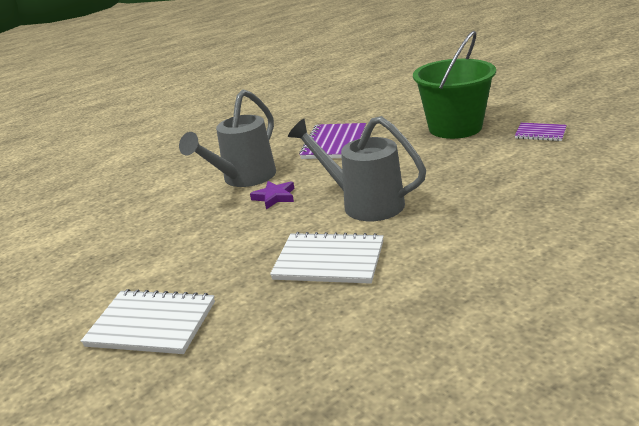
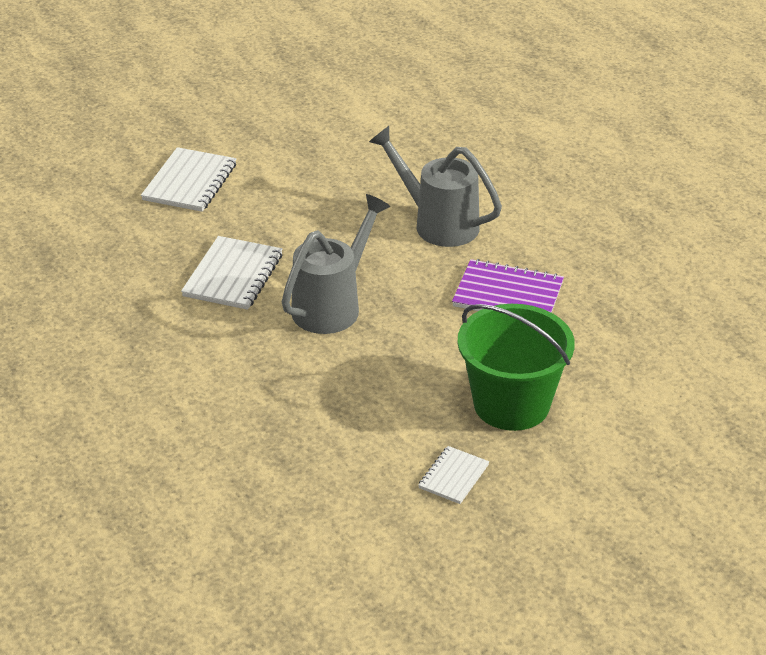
camera: 90 degrees right, 10 degrees up
(274, 197) = (379, 245): purple star -> none
(540, 133) = (453, 476): purple notebook -> white notebook

